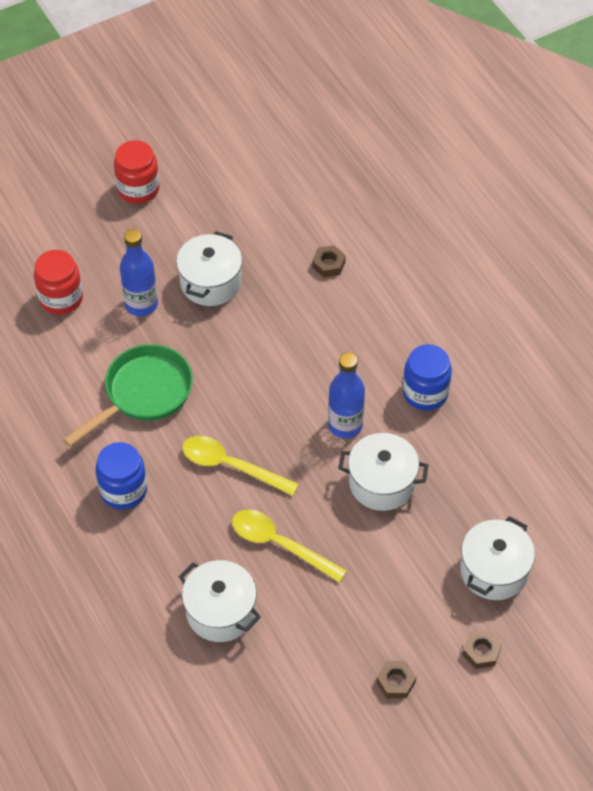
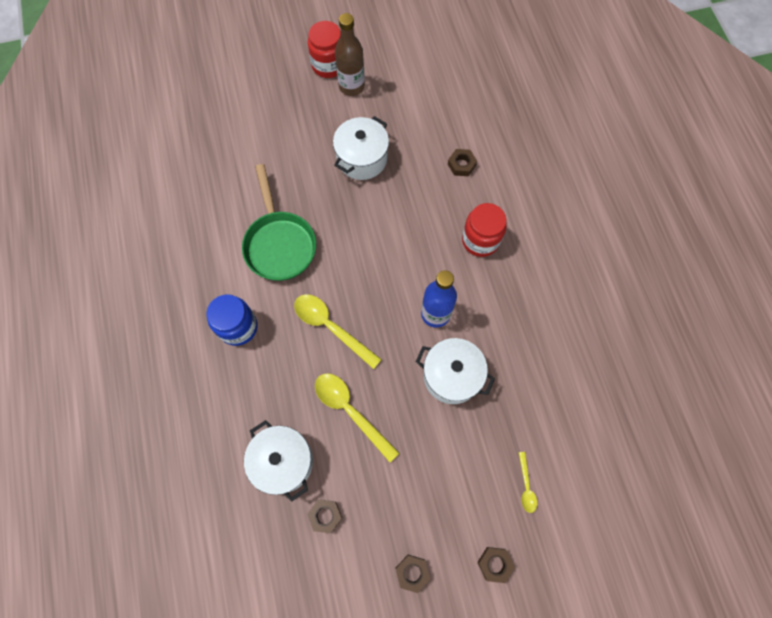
camera: 15 degrees right, 15 degrees up
(61, 298) = (240, 145): red jar -> red jar (480, 240)
(141, 304) = (301, 165): blue bottle -> none
(143, 393) = (279, 244): green pan -> green pan turned 105 degrees clockwise
(173, 207) = (351, 86): none -> brown bottle
(284, 652) = (325, 516): none -> brown nut
(425, 393) = (510, 300): blue jar -> none
(494, 571) = (526, 486): white pot -> yellow spoon

